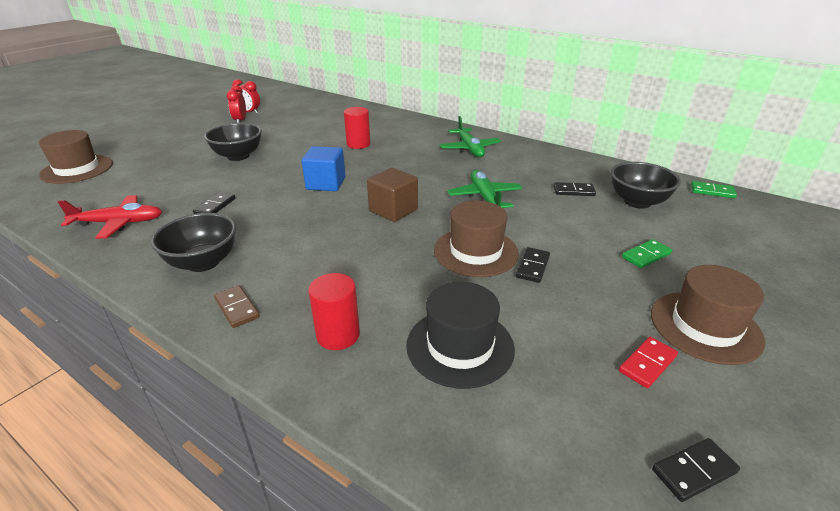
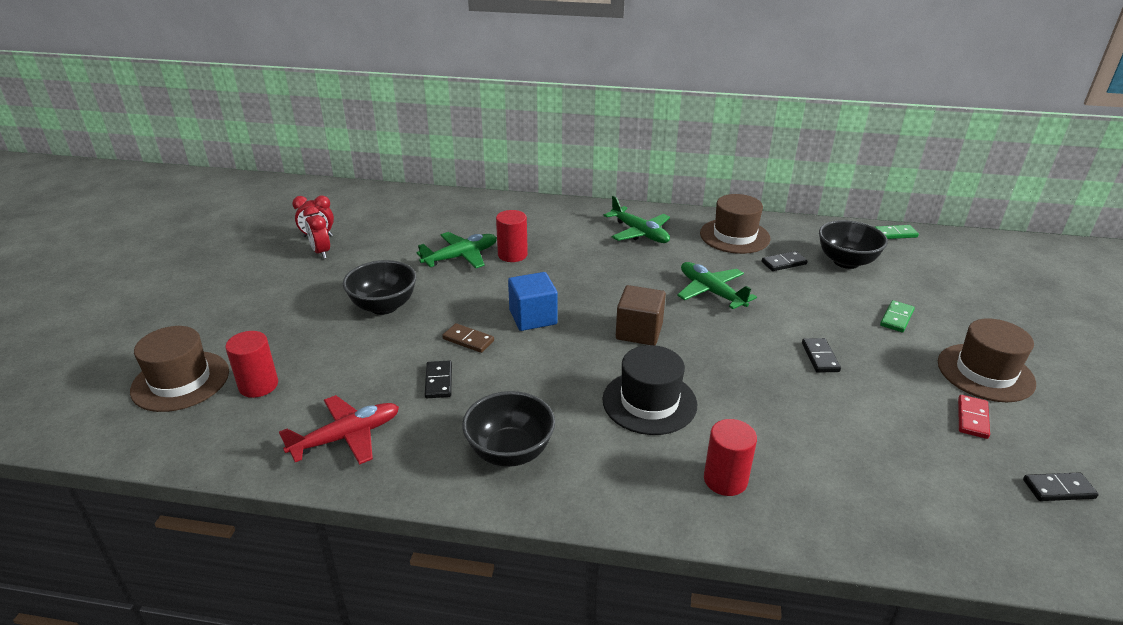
camera: 25 degrees left, 0 degrees up
(112, 181) = (258, 385): none -> red cylinder
(237, 308) = (604, 488): brown domino -> brown domino (468, 340)
(322, 139) = (460, 257): none -> green plane
(460, 346) = (832, 453): black hat -> black hat (649, 402)
(475, 252) = (759, 356): brown hat -> brown hat (734, 236)
(694, 471) = (1058, 489): black domino -> black domino turned 45 degrees clockwise

